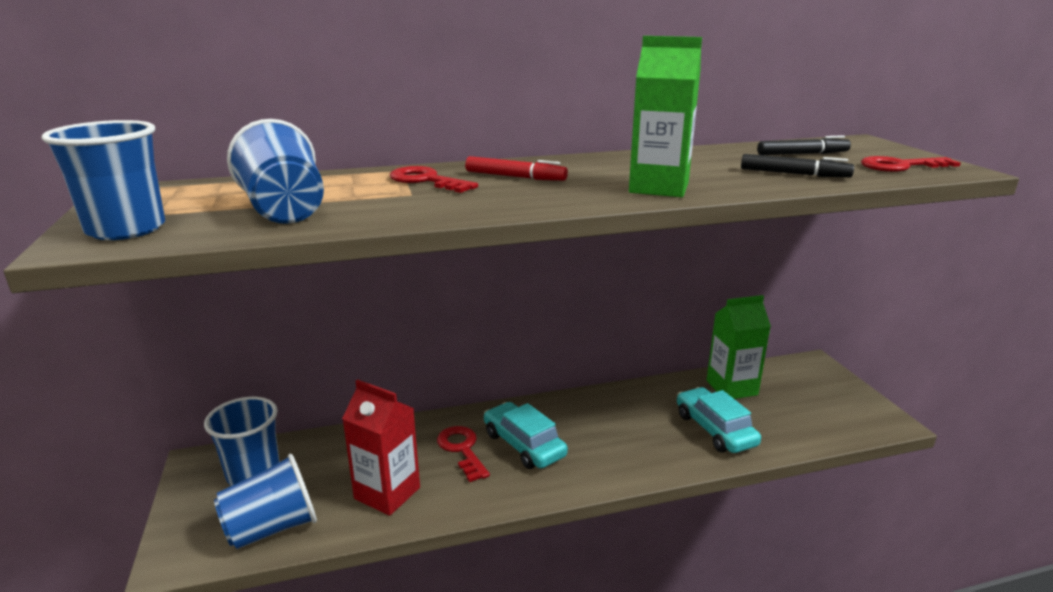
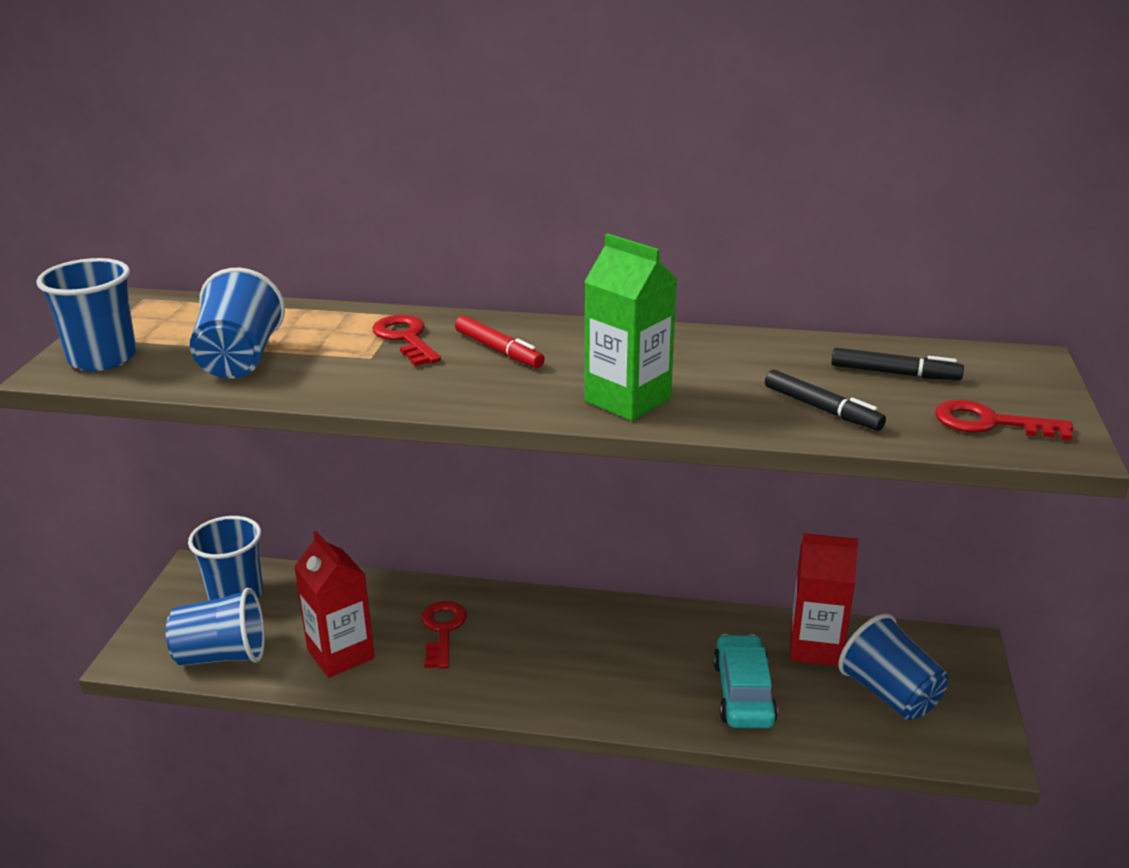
camera: 25 degrees right, 5 degrees up
(524, 444) = (510, 644): turquoise car -> none
(731, 388) = (815, 647): green carton -> red carton
(801, 403) = (889, 694): none -> blue cup

